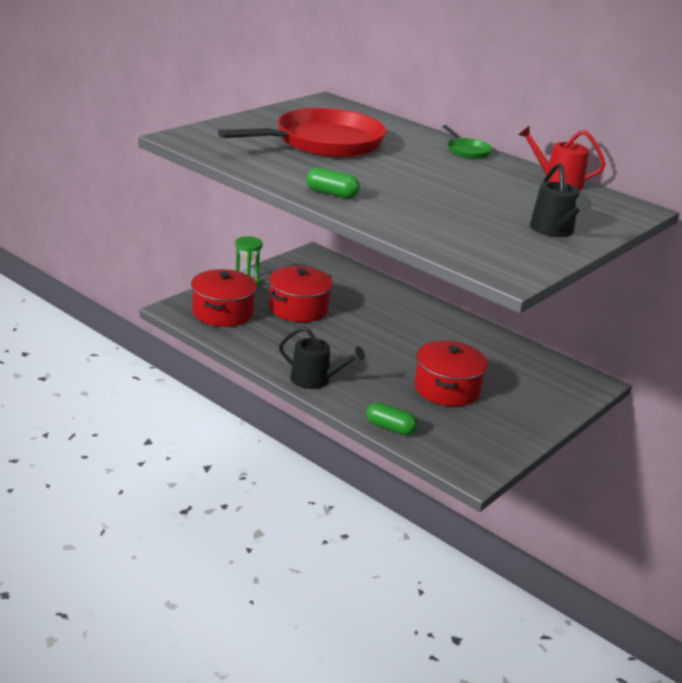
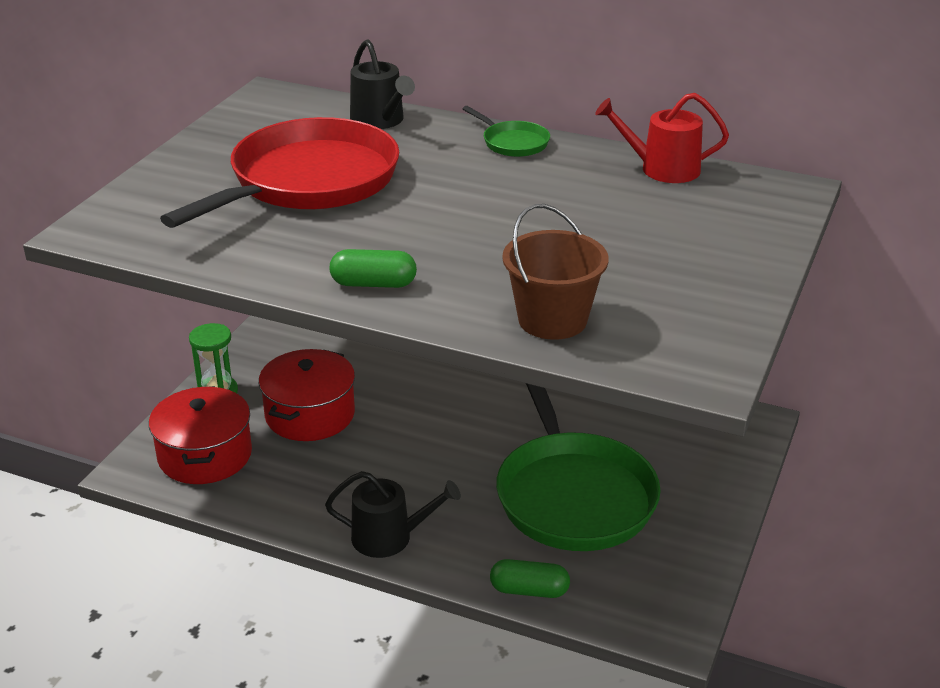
camera: 15 degrees left, 5 degrees up
(431, 232) = (552, 320): none -> brown bucket
(446, 388) = (572, 494): red pot -> green pan
(554, 230) = (710, 265): black watering can -> black watering can (380, 120)

